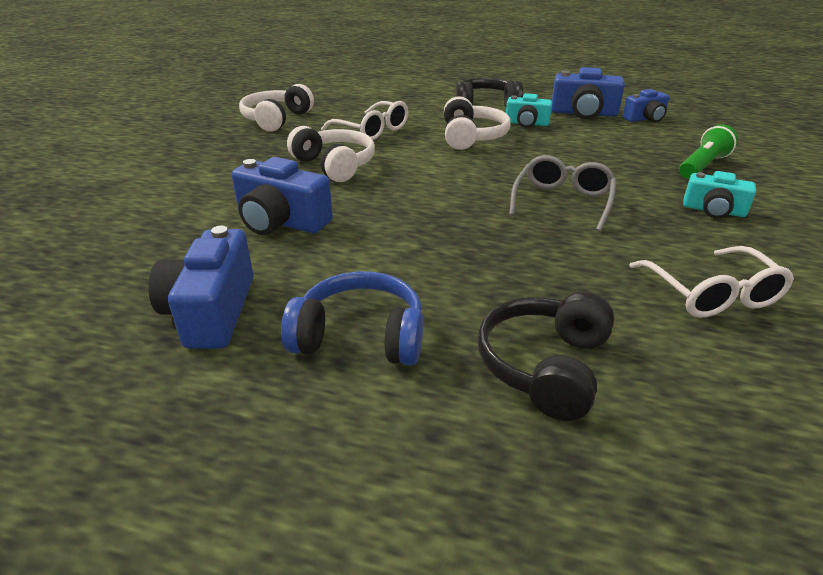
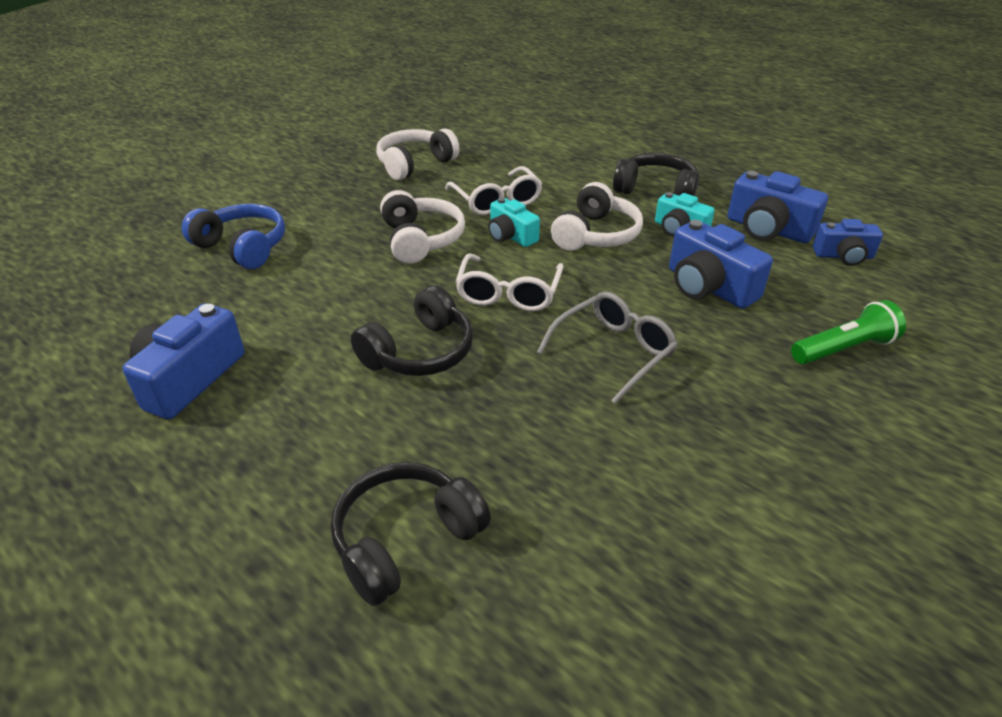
camera: 25 degrees right, 5 degrees up
(281, 222) = (317, 297): blue camera -> blue camera (708, 287)
(360, 336) = (279, 447): blue headphones -> blue headphones (243, 247)
(415, 237) = (420, 352): none -> black headphones
(712, 294) = (659, 525): white glasses -> white glasses (508, 293)
(713, 210) = (785, 417): turquoise camera -> turquoise camera (511, 236)

